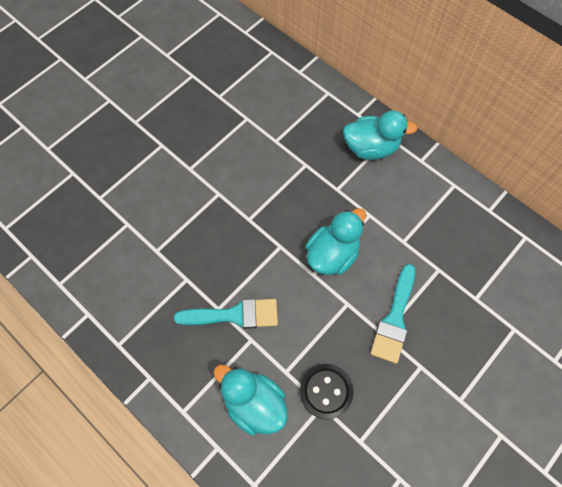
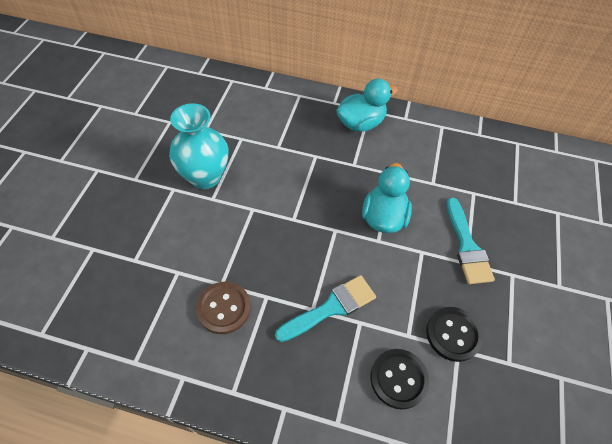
camera: 30 degrees left, 10 degrees down
(147, 273) = (224, 308): none -> brown button
(194, 144) = (205, 177): none -> turquoise vase
(254, 403) = (398, 379): turquoise duck -> black button

